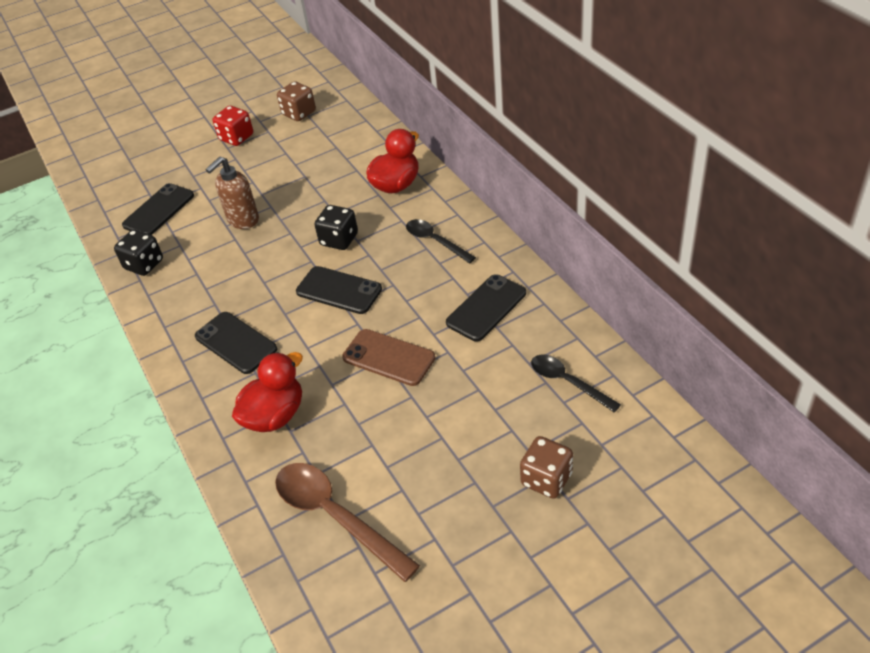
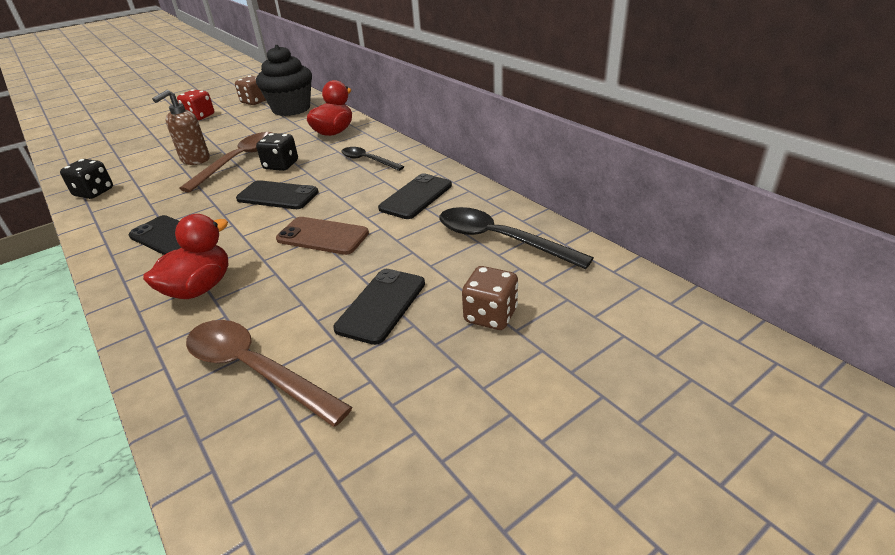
camera: 10 degrees left, 10 degrees down
(158, 210) = (119, 159): black phone -> black phone (381, 305)
(292, 226) = (239, 161): none -> brown spoon
(344, 133) = (291, 109): none -> black cupcake
(568, 382) = (500, 240): black spoon -> black spoon, size x1.64

